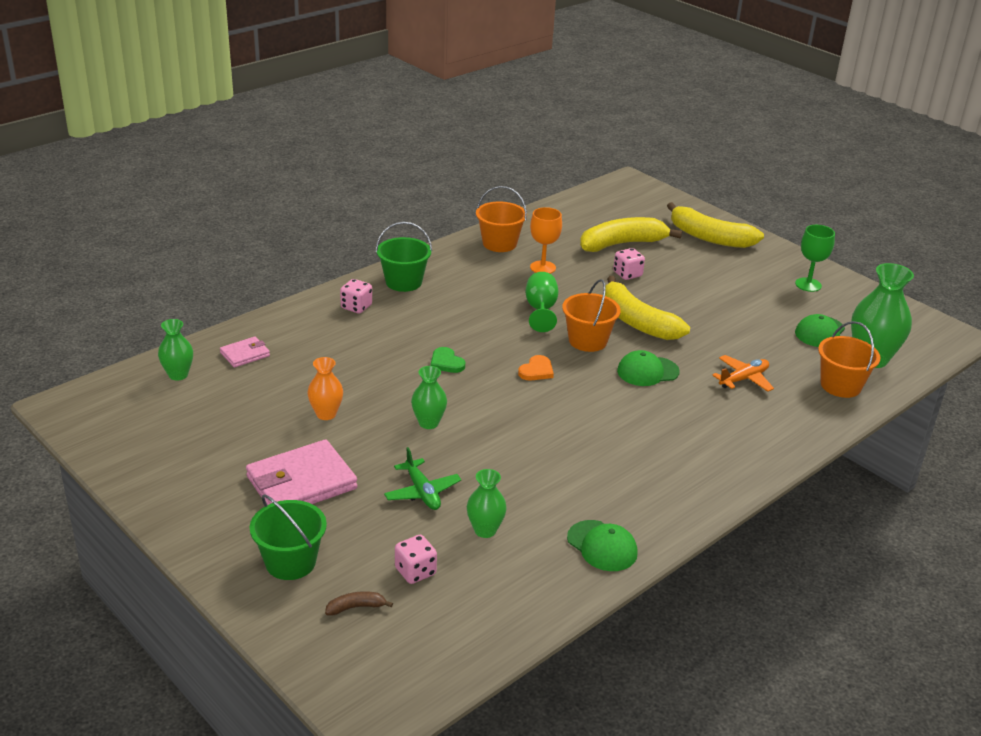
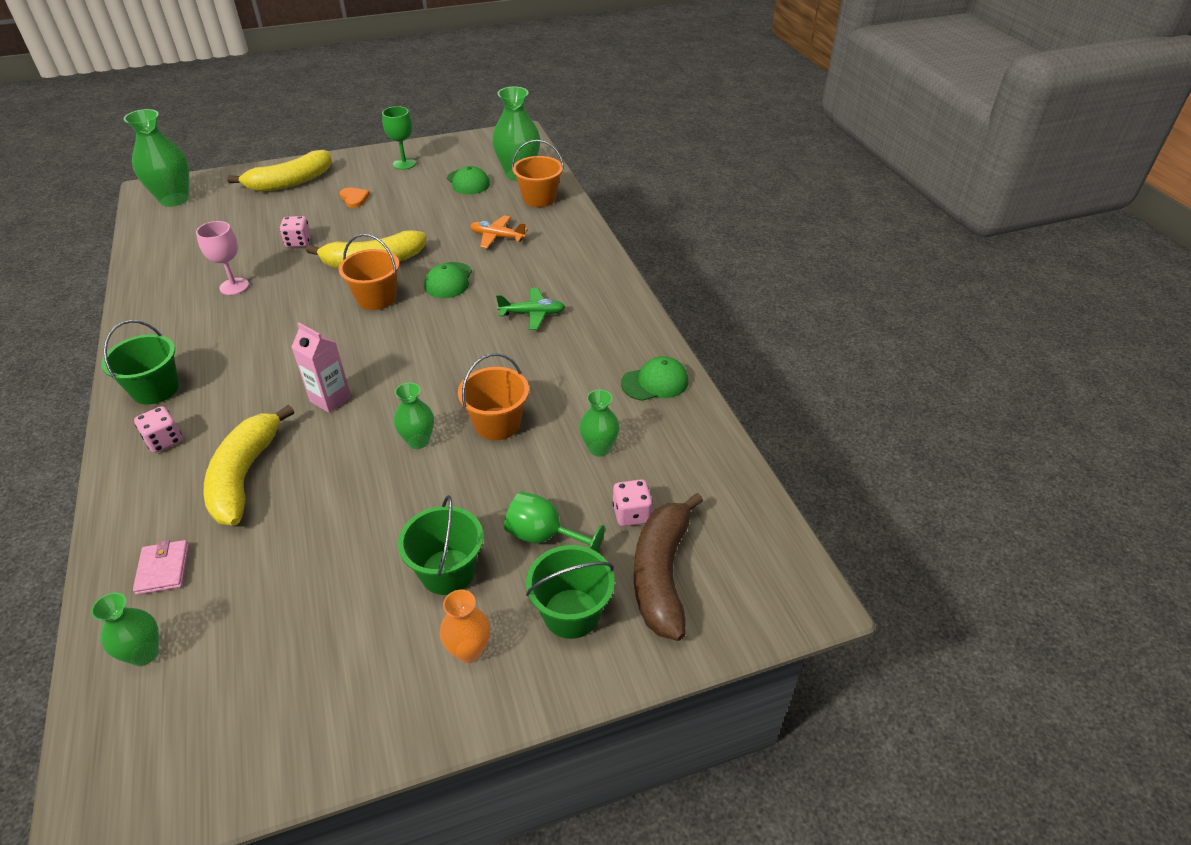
camera: 65 degrees left, 10 degrees up
(301, 483) = (447, 572): pink wallet -> green bucket
(326, 414) = (343, 519): orange vase -> orange vase (469, 650)
(356, 607) = (661, 574): brown banana -> brown banana, size x2.47
(422, 492) = (521, 476): green plane -> green plane (532, 314)
(446, 362) = (330, 399): green heart -> pink carton
(499, 243) = (161, 300): orange bucket -> orange bucket (497, 424)
(536, 371) = (394, 343): orange heart -> orange heart (354, 198)
(541, 310) = (302, 310): green goblet -> green goblet (544, 536)
(542, 267) = (234, 286): orange goblet -> pink goblet
(622, 244) = (248, 229): yellow banana -> yellow banana (244, 475)
(627, 196) = (174, 199): none -> green vase
(743, 379) = (497, 237): orange plane -> orange plane turned 60 degrees counterclockwise

